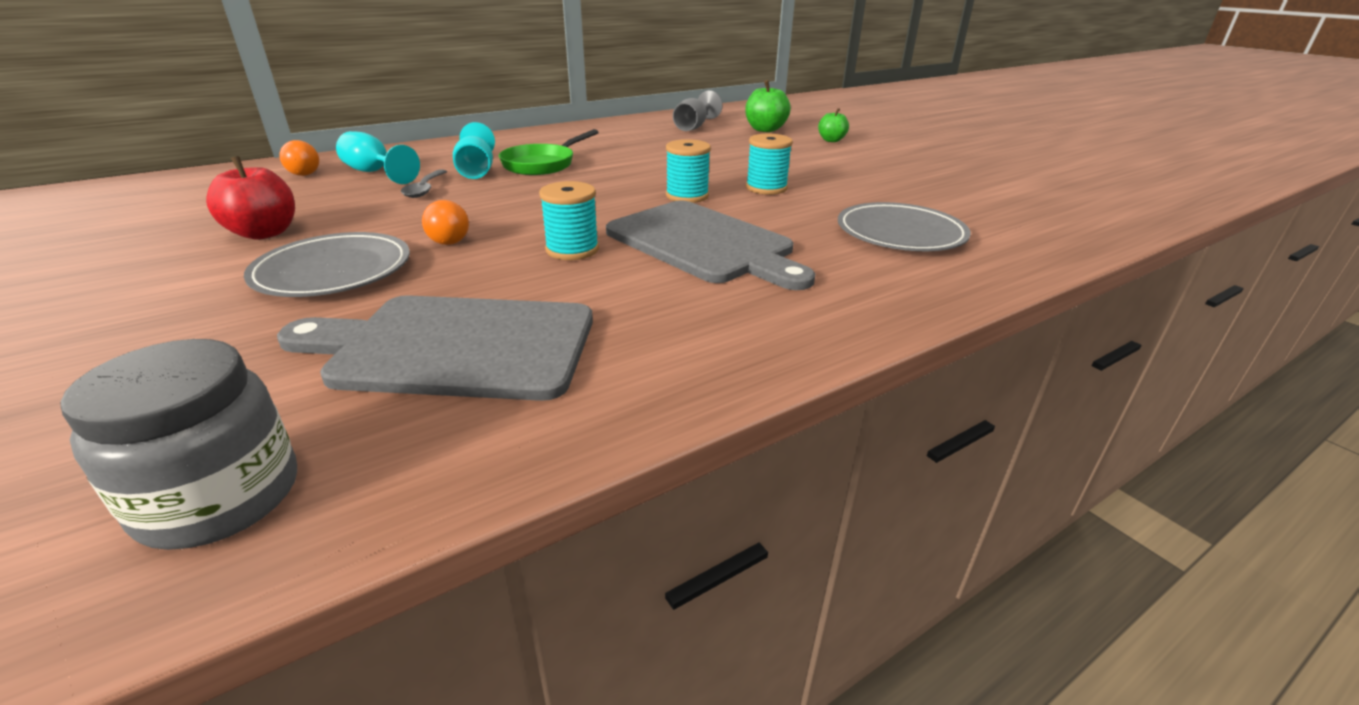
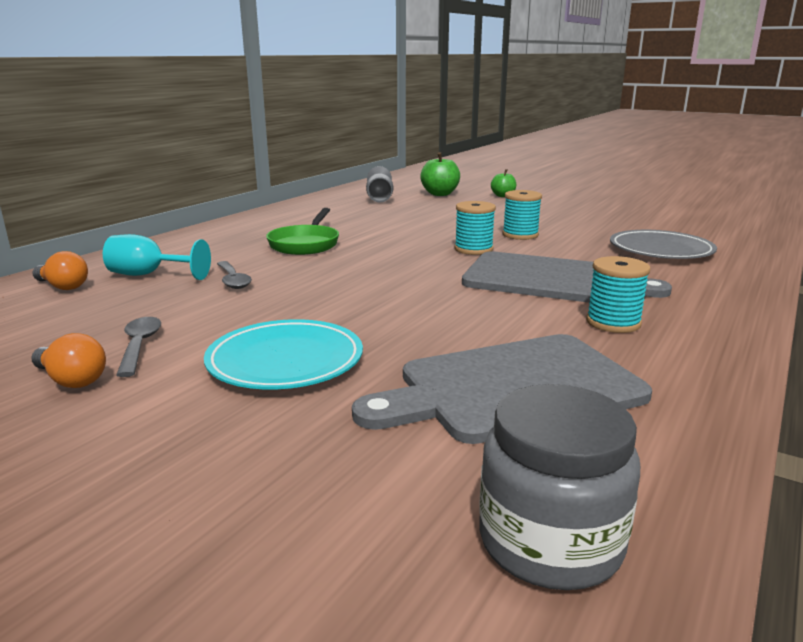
camera: 25 degrees left, 10 degrees down
(264, 233) = (139, 345): red apple -> grey spoon
(333, 271) = (285, 361): grey plate -> turquoise plate
(446, 238) = (337, 314): orange light bulb -> orange light bulb (71, 380)
(476, 171) = (253, 258): turquoise goblet -> none
(572, 250) = (462, 302): turquoise spool -> turquoise spool (613, 322)

